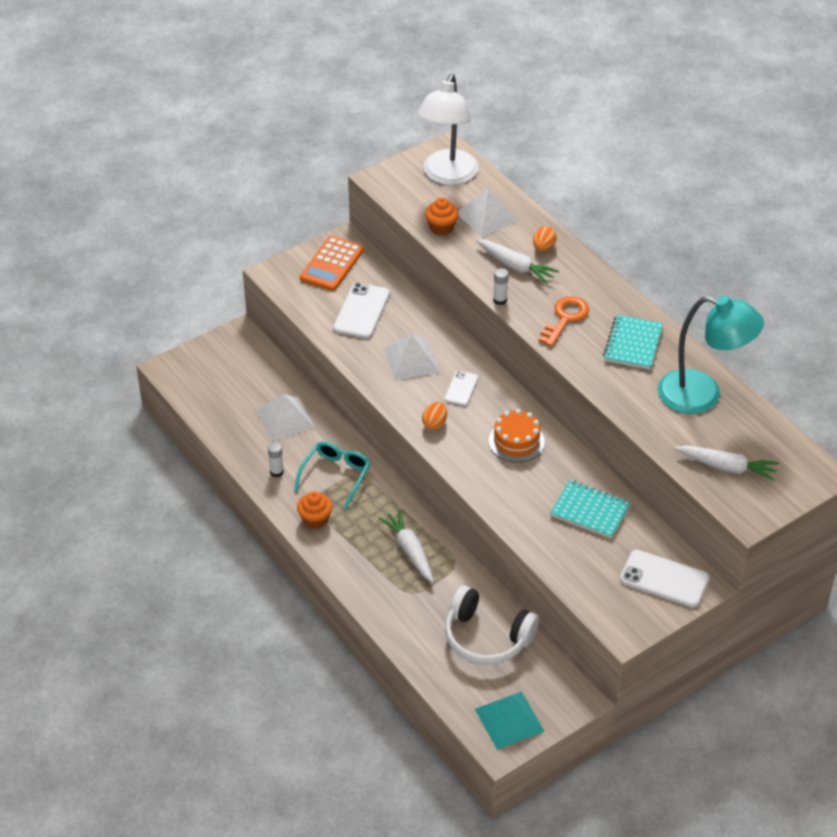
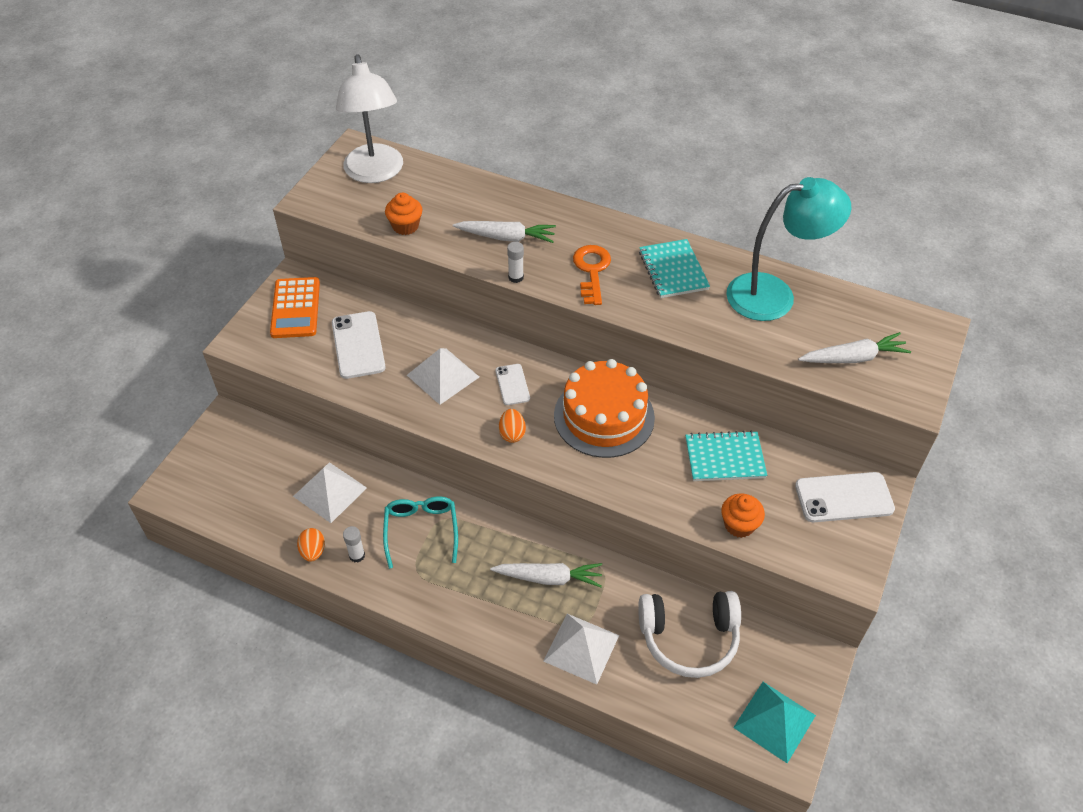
camera: 30 degrees left, 5 degrees up
(315, 519) = (431, 590): orange cupcake -> orange cupcake (739, 525)
(409, 550) = (549, 578): white carrot -> white carrot turned 150 degrees clockwise
(487, 216) = (442, 198): white pyramid -> white pyramid (581, 648)
(516, 441) = (604, 416): orange cake -> orange cake, size x1.62
(543, 247) = (519, 209): orange egg -> orange egg (313, 551)

